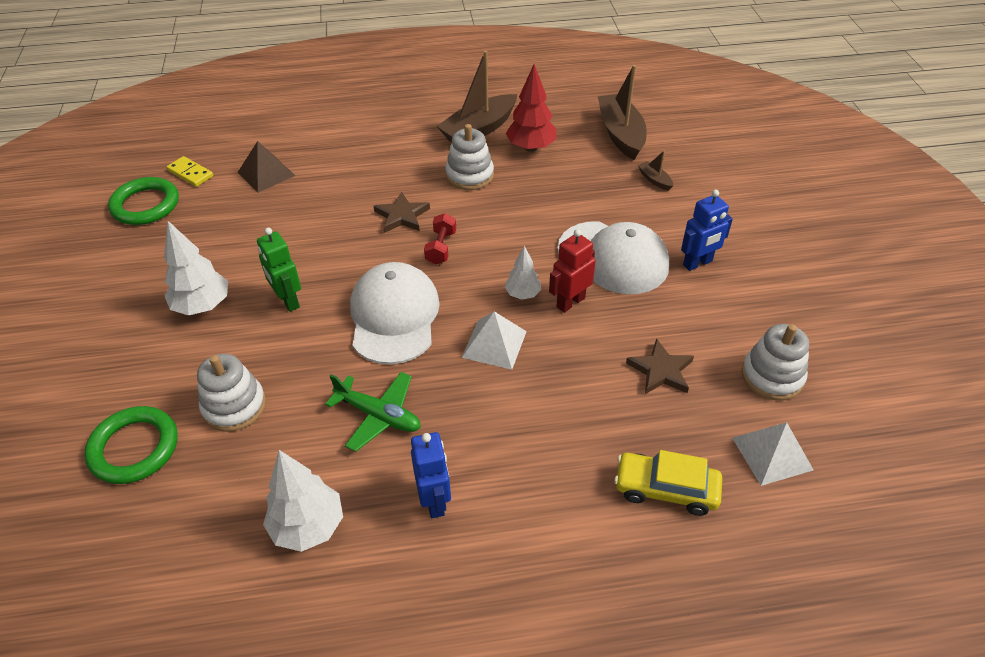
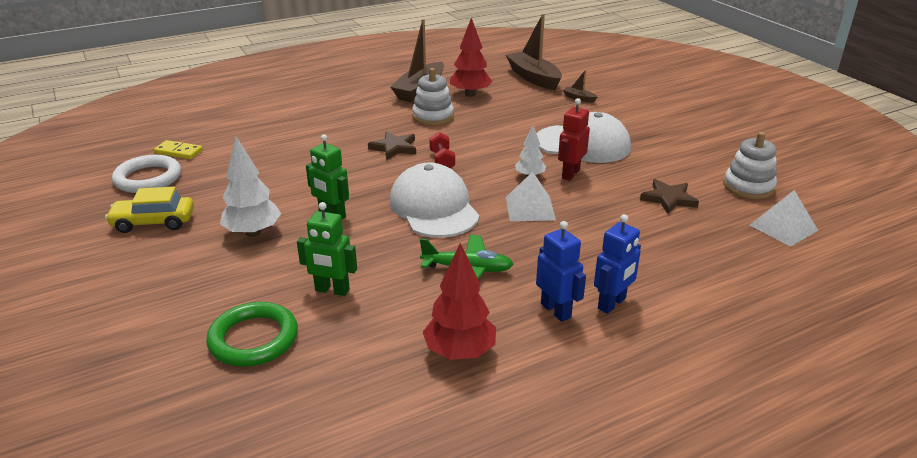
camera: 20 degrees left, 15 degrees down
(145, 205) = (148, 178): green ring -> white ring
(234, 406) = (332, 290): white stacking toy -> green robot
(266, 174) = (252, 141): brown pyramid -> none
(308, 526) = (459, 352): white tree -> red tree
(665, 489) = (727, 263): yellow car -> yellow car (153, 222)
(698, 263) = (646, 137): blue robot -> blue robot (612, 304)

